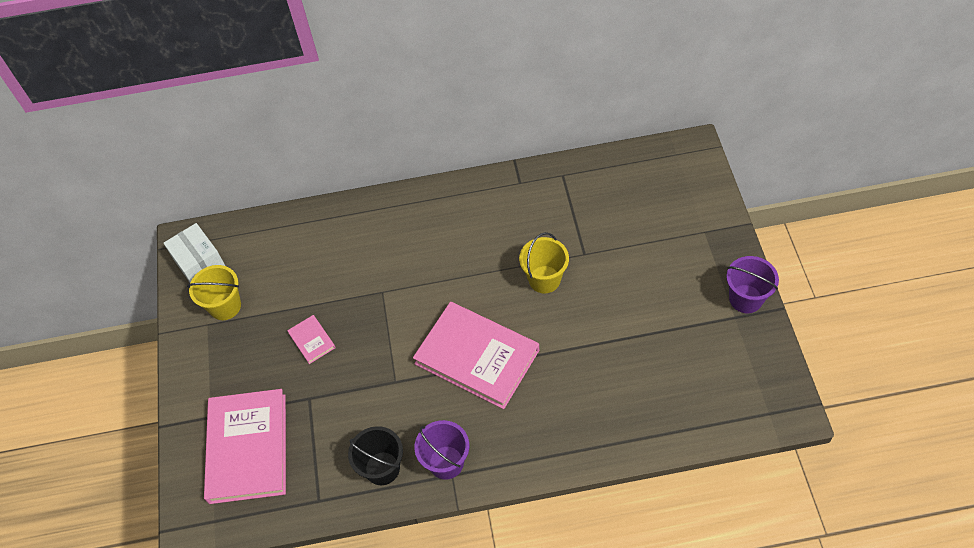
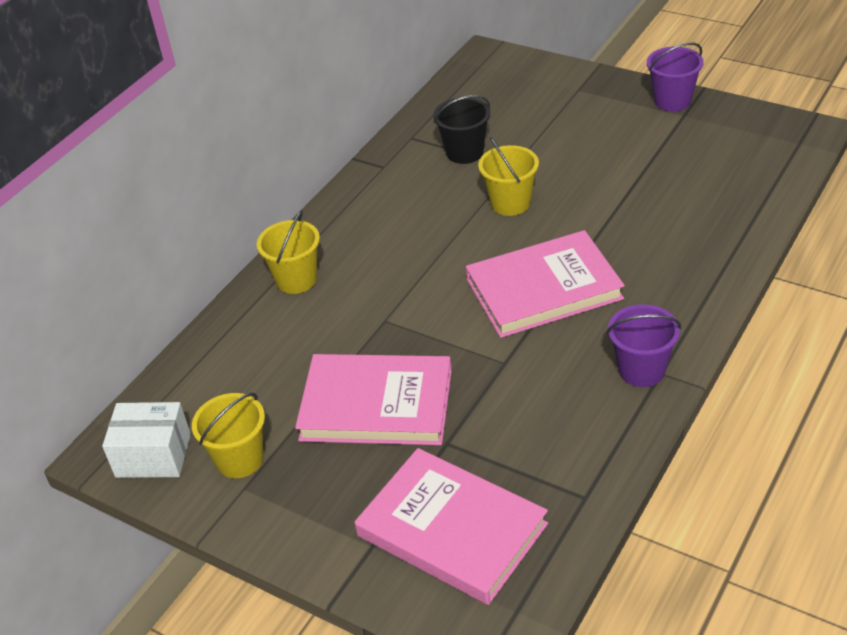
camera: 50 degrees left, 15 degrees down
(312, 340) = (376, 405): pink book -> pink book, size x2.35
(380, 220) = (296, 279): none -> yellow bucket
(382, 468) = (598, 423): black bucket -> black bucket (464, 152)

